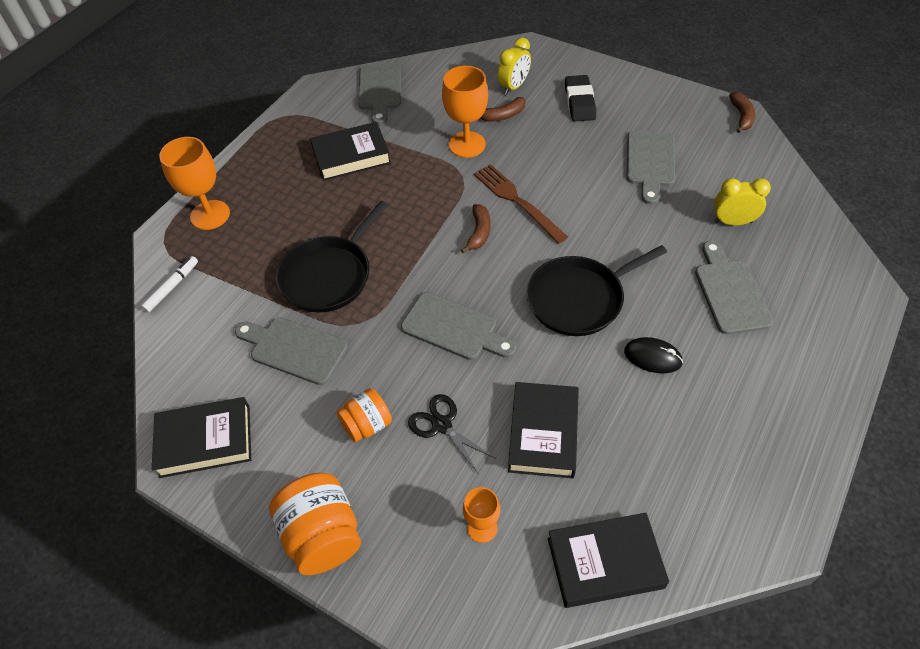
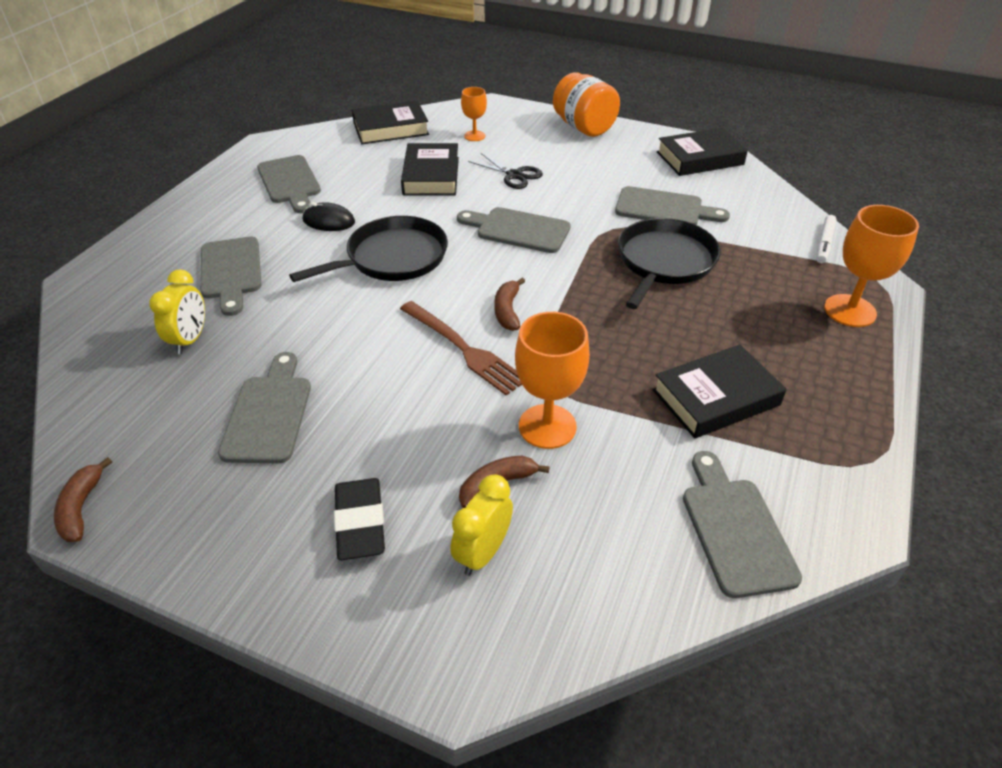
camera: 170 degrees right, 10 degrees down
(367, 425) = (575, 172): orange jar -> none
(717, 435) = (290, 182): none -> grey cutting board
(732, 222) = (190, 340): yellow clock -> yellow clock turned 75 degrees counterclockwise

